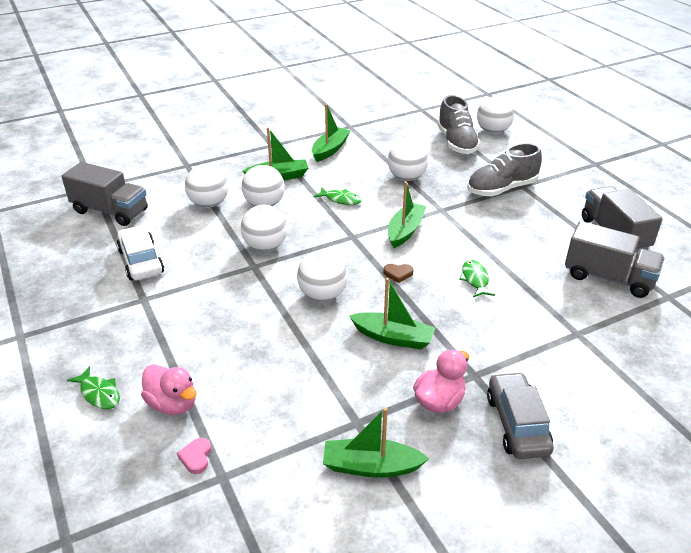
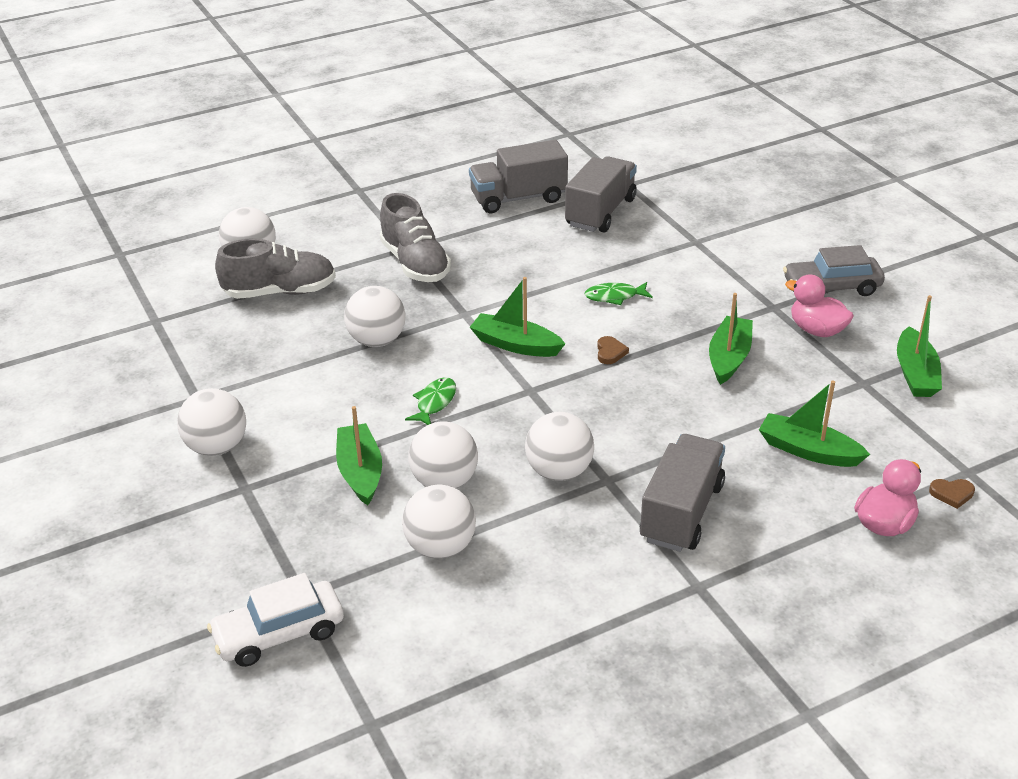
camera: 90 degrees left, 0 degrees up
(99, 393) = (890, 595): green fish -> none
(110, 211) = (460, 678): grey truck -> grey truck (681, 512)
(141, 261) = (608, 606): white car -> white car (279, 634)
(196, 457) = (952, 494): pink heart -> brown heart
(322, 295) = (661, 413): white ball -> white ball (217, 447)
(330, 149) = (276, 417): green boat -> green boat (808, 451)

